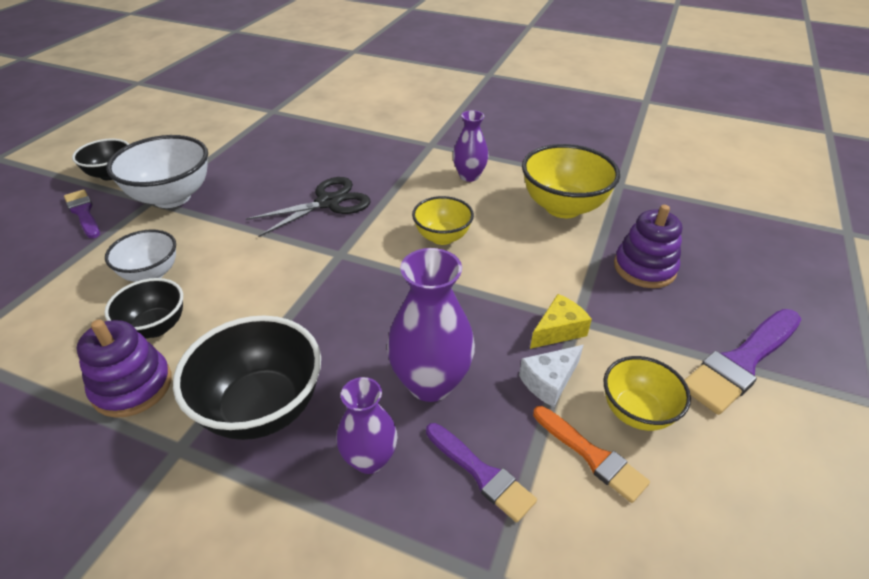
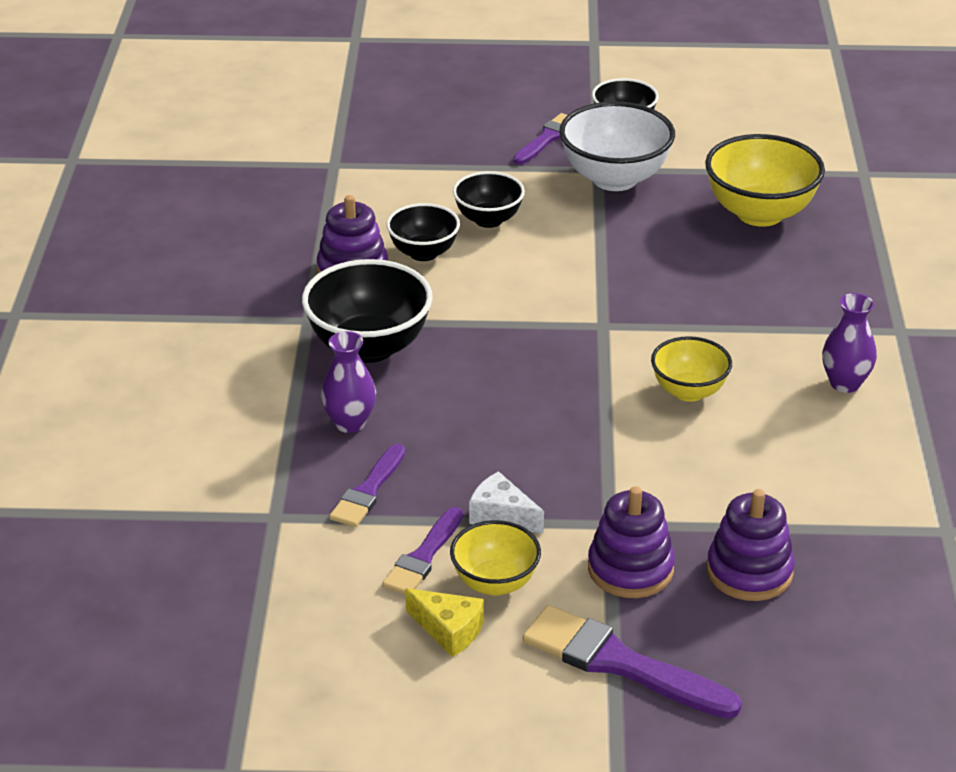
camera: 70 degrees right, 5 degrees down
(151, 274) = (488, 220): white bowl -> black bowl
(328, 202) = (691, 287): black scissors -> none
(430, 383) = (453, 437): purple vase -> none
(558, 330) = (582, 511): yellow cheese -> yellow cheese (449, 630)
(563, 207) = (836, 482): yellow bowl -> yellow bowl (760, 213)
(592, 455) = (423, 557): orange brush -> purple brush
(632, 324) = (630, 569): none -> purple stacking toy

